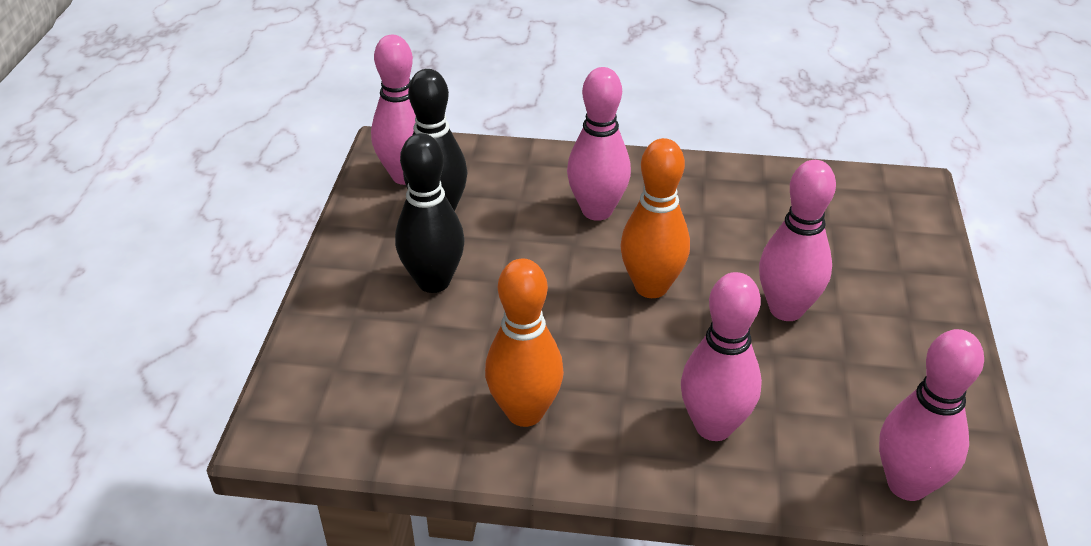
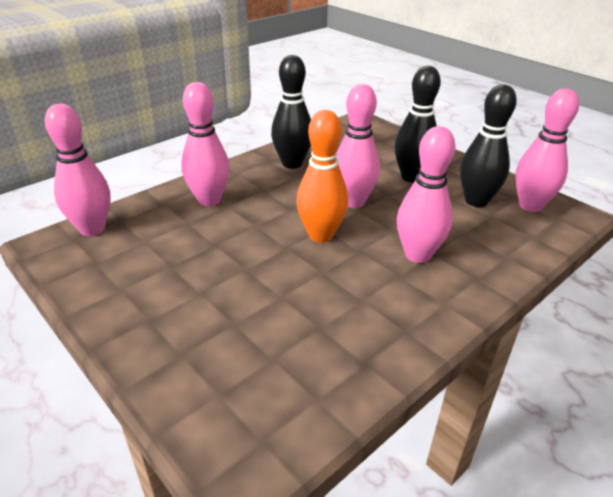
camera: 130 degrees right, 5 degrees down
(525, 412) = (292, 163): orange bowling pin -> black bowling pin
(786, 309) = (234, 271): pink bowling pin -> pink bowling pin (353, 202)

